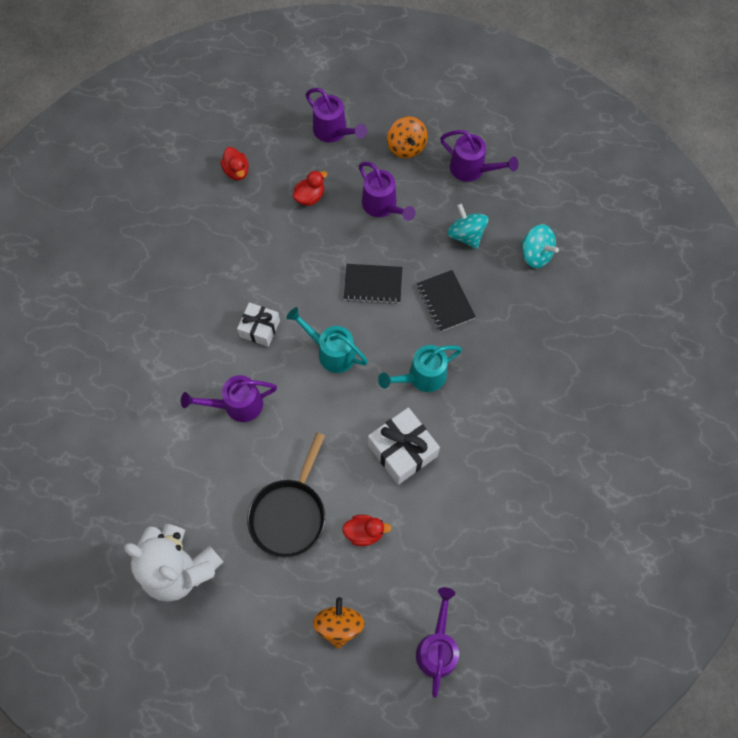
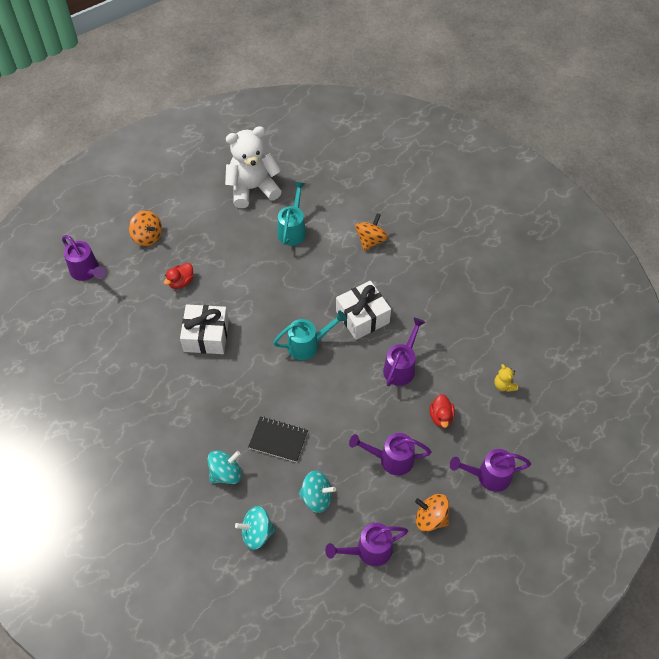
camera: 130 degrees right, 10 degrees down
(158, 389) = (371, 240): none -> orange spinning top
(237, 171) = (504, 385): red duck -> yellow teddy bear
(237, 405) = (321, 272): purple watering can -> purple watering can (401, 367)
(260, 328) = (362, 317): white gift -> white gift, size x1.54
(289, 514) = (229, 254): black pan -> none
(373, 284) = (333, 405): black notebook -> none
(422, 377) = (240, 383): turquoise watering can -> turquoise watering can (293, 229)
(512, 317) = (226, 473): none -> turquoise spinning top

